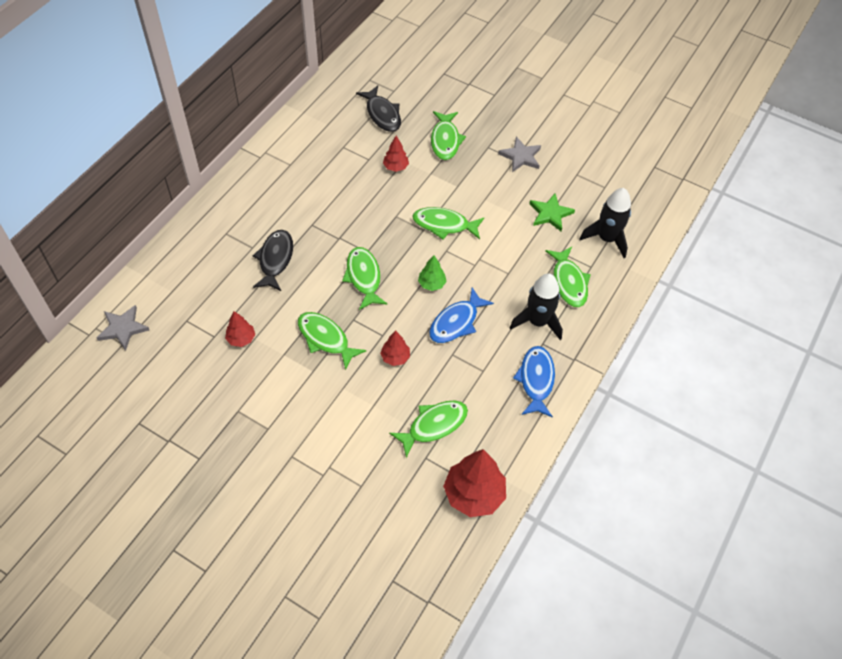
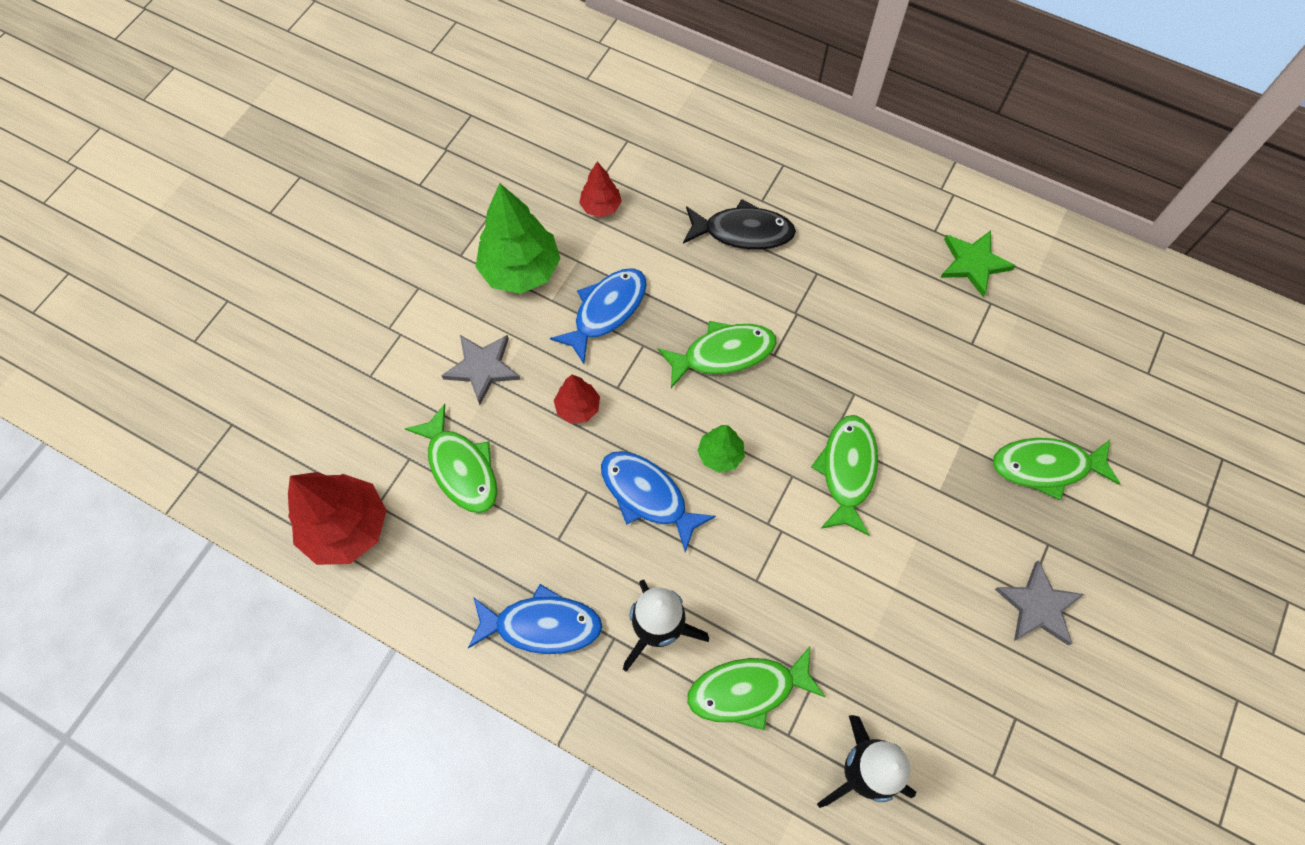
camera: 90 degrees right, 10 degrees up
(123, 328) = (610, 74): grey star -> grey star (482, 368)
(286, 389) = (521, 270): none -> green tree
(325, 339) = (606, 311): green fish -> blue fish
(382, 114) = (1083, 358): black fish -> none
(396, 167) = (963, 387): red tree -> none
(550, 214) = (904, 660): green star -> green star (973, 263)

